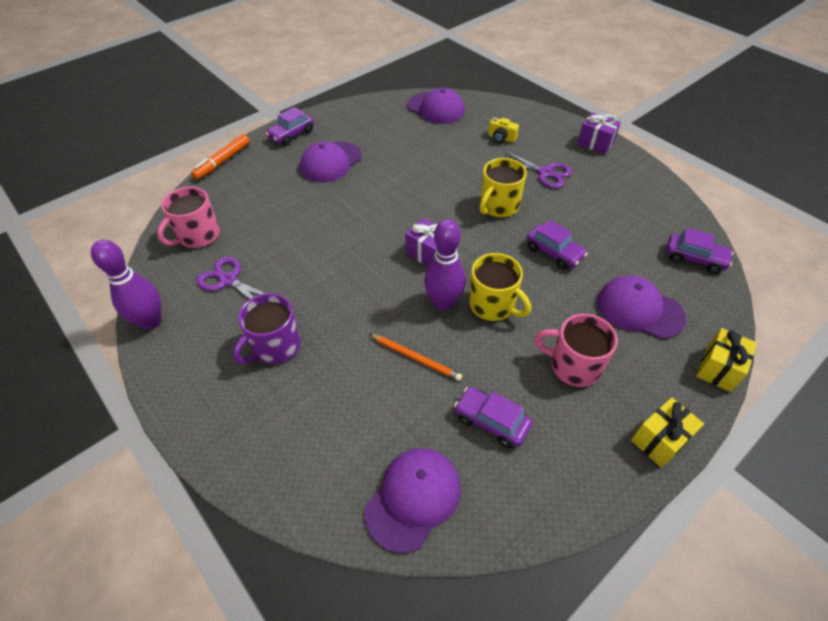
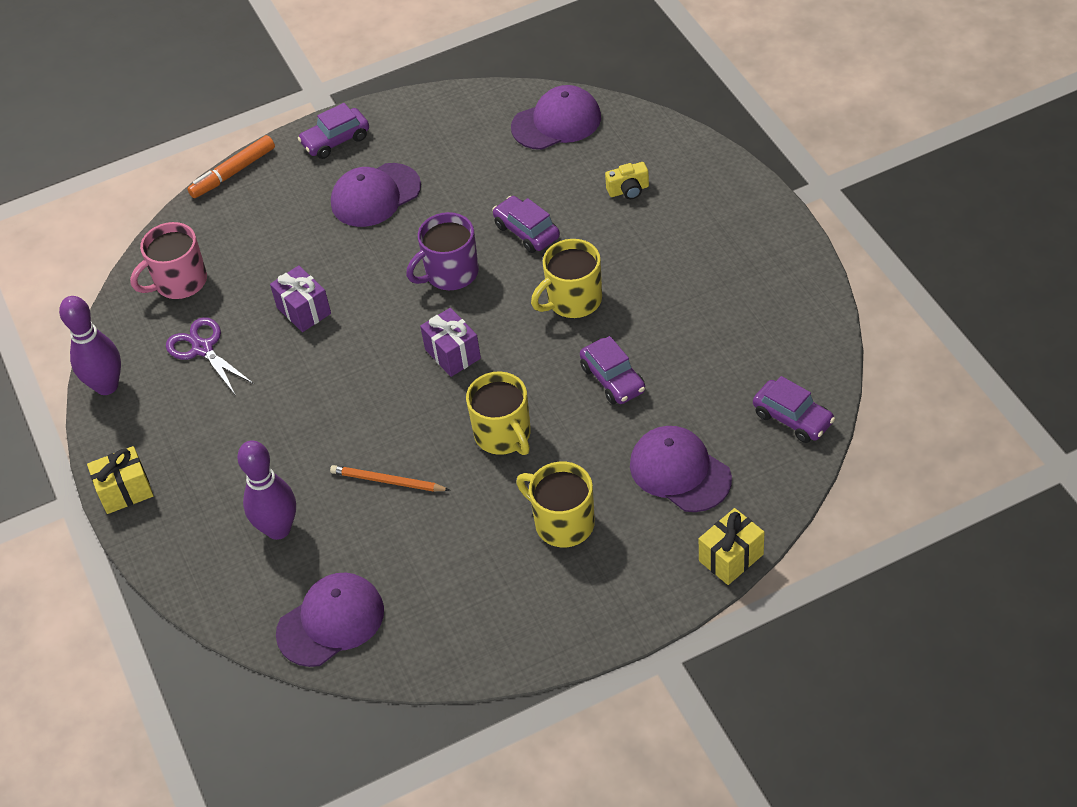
camera: 20 degrees right, 0 degrees up
(275, 346) = (236, 439): purple mug -> purple mug (450, 273)
(416, 358) = (387, 481): orange pencil -> orange pencil turned 150 degrees clockwise
(436, 108) = (556, 122): purple cap -> purple cap turned 75 degrees counterclockwise
(443, 302) = (445, 421): purple bowling pin -> purple bowling pin (278, 529)
(491, 421) = (442, 564): purple car -> purple car (527, 231)
(501, 138) = (628, 190): yellow camera -> yellow camera turned 60 degrees counterclockwise
(545, 173) = (663, 258): purple scissors -> none
(573, 366) = (563, 523): pink mug -> yellow mug
(595, 143) = (761, 220): purple gift -> purple gift (304, 310)
(659, 440) = (615, 618): yellow gift -> yellow gift (125, 491)

